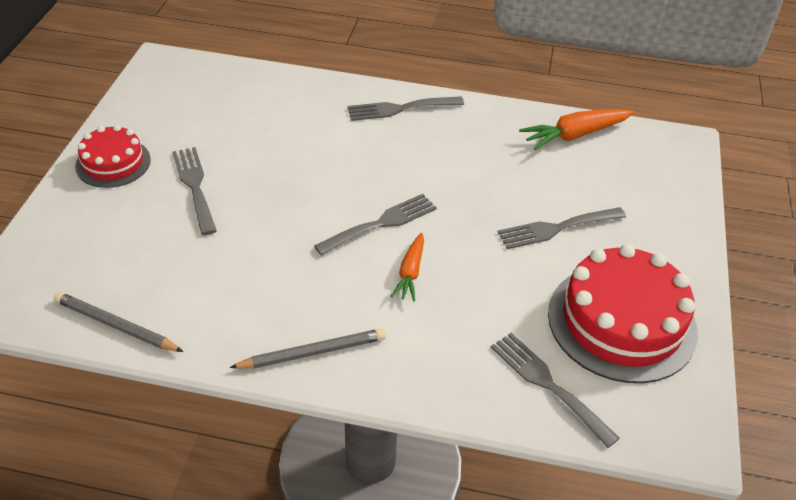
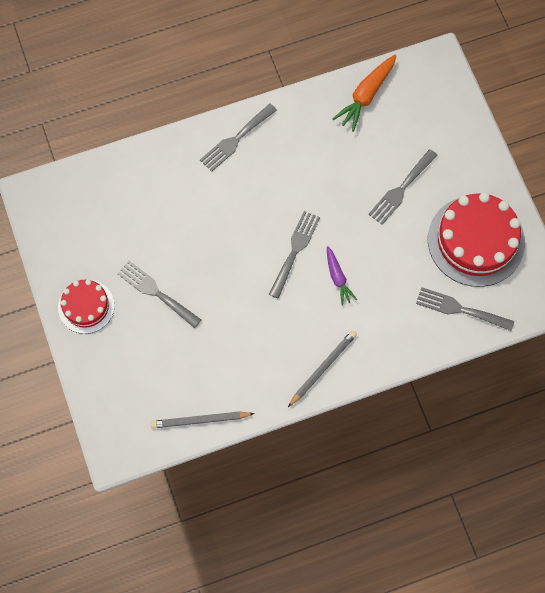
camera: 30 degrees left, 25 degrees up
(410, 272) = (338, 278): orange carrot -> purple carrot

